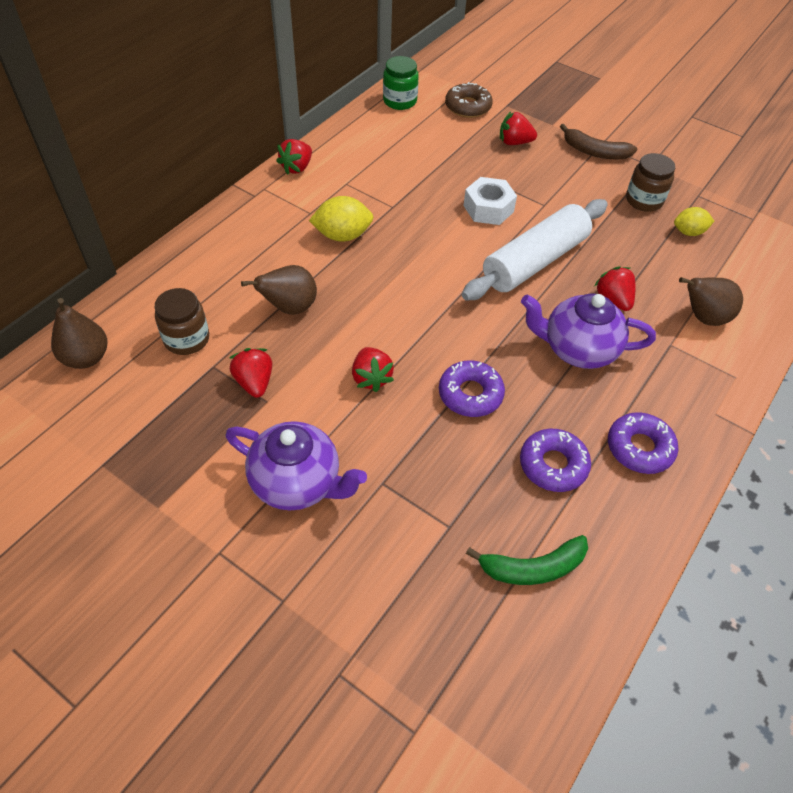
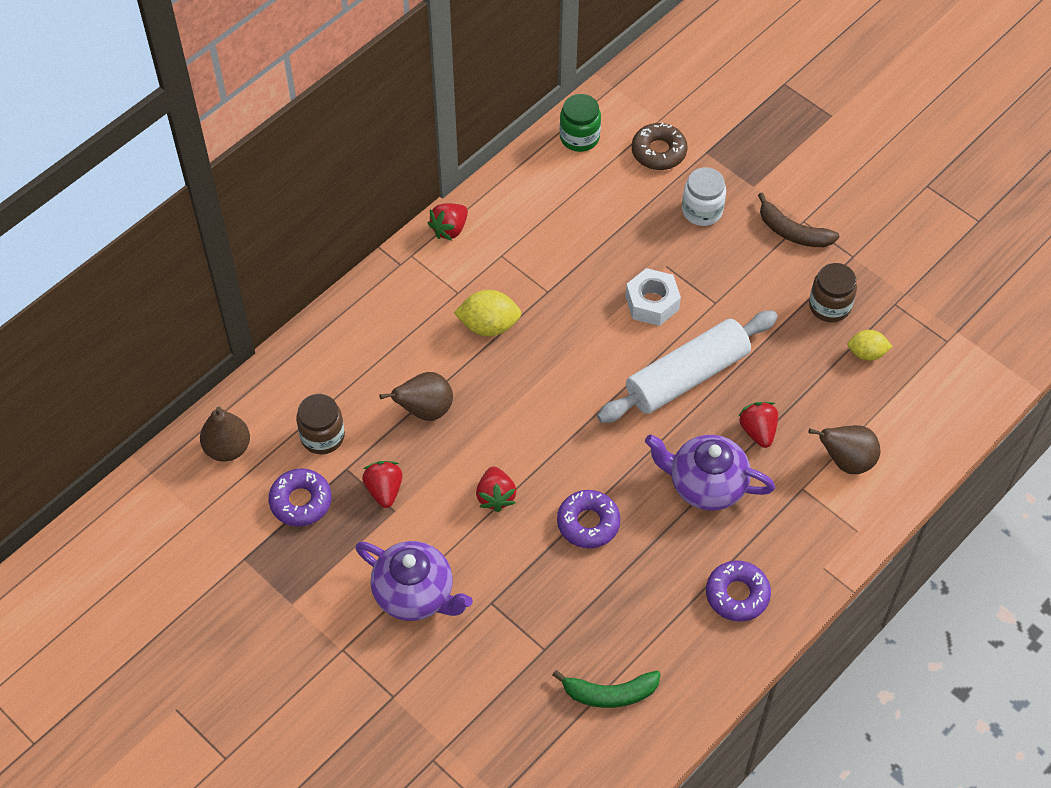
camera: 10 degrees right, 5 degrees up
(514, 142) = (702, 211): red strawberry -> white jar
(553, 465) = (651, 602): purple donut -> purple donut (301, 501)

